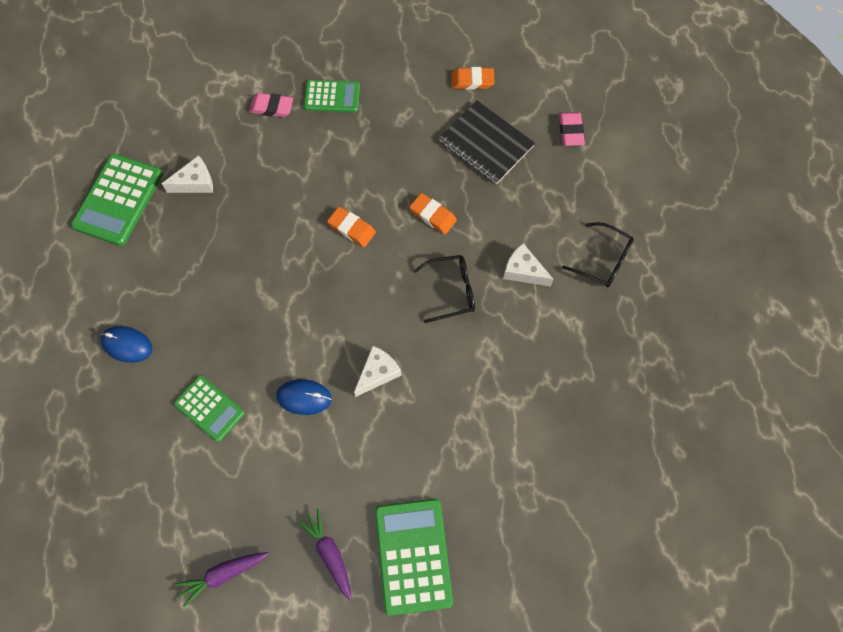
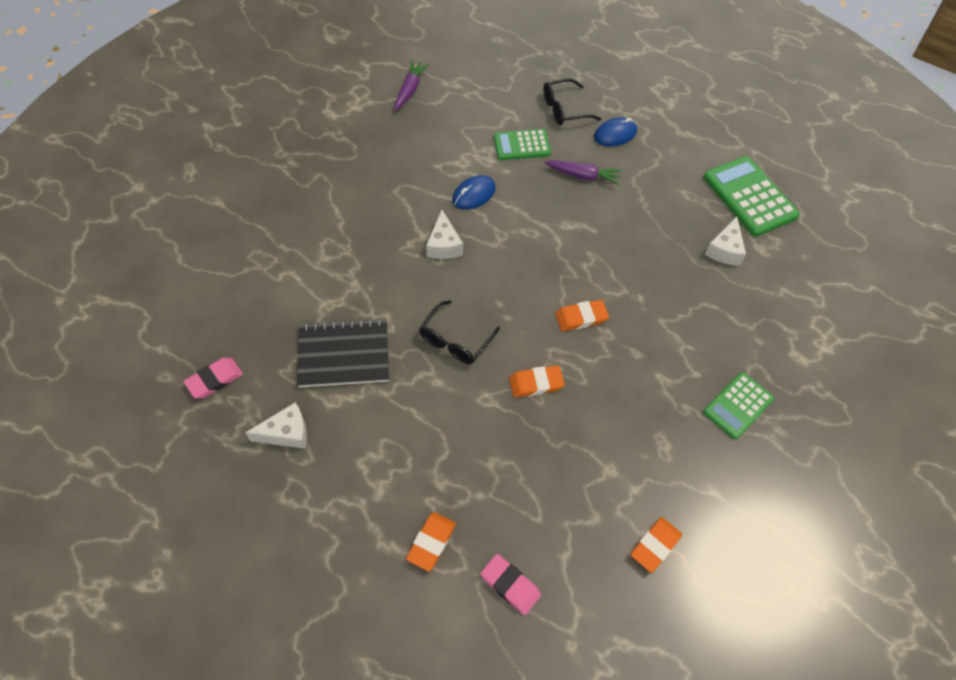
camera: 130 degrees right, 10 degrees down
(271, 107) = (764, 351): pink eraser -> pink eraser (215, 380)
(329, 554) = (360, 139): purple carrot -> purple carrot (583, 176)
(413, 555) = (307, 175): green calculator -> none
(486, 144) = (568, 490): black notebook -> black notebook (344, 354)
(523, 271) = (416, 405): white cheese -> white cheese (286, 433)
(593, 187) = (431, 542): none -> orange eraser
(603, 260) = (357, 477): black glasses -> black glasses (564, 109)

